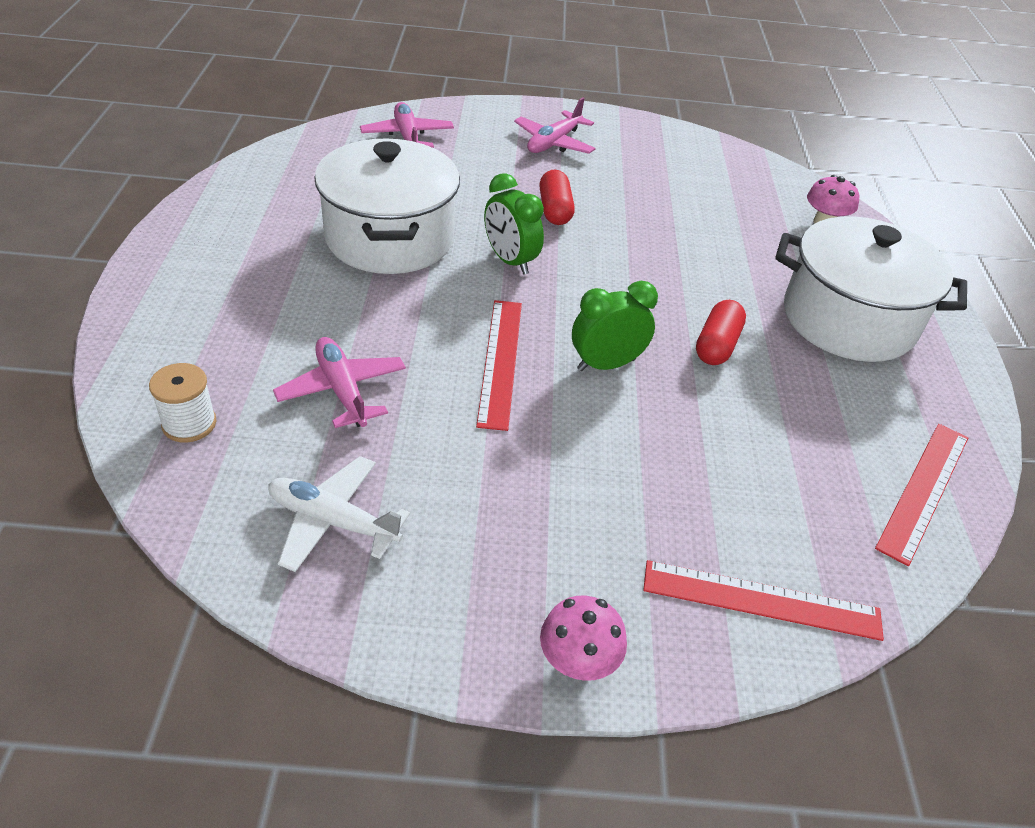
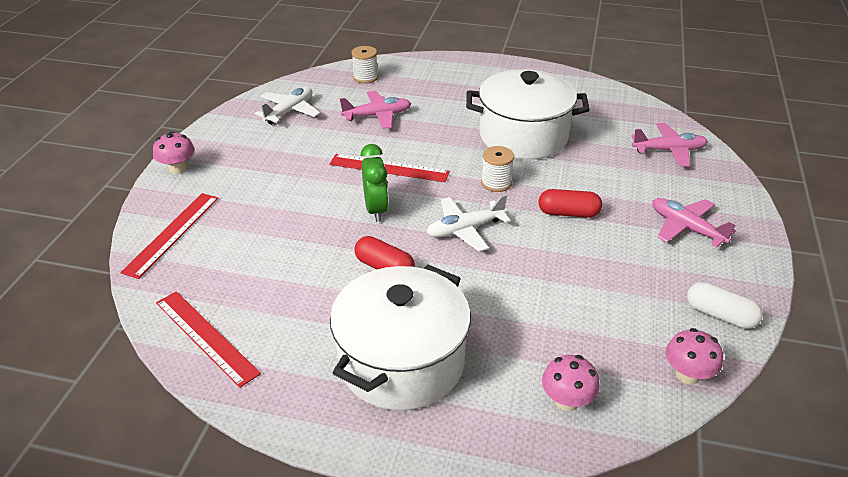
camera: 105 degrees right, 5 degrees down
(510, 261) = (496, 183): green clock -> white spool
(616, 284) = (465, 230): none -> white plane
(674, 141) = (720, 315): none -> white capsule
(754, 164) = (687, 374): none -> pink mushroom

